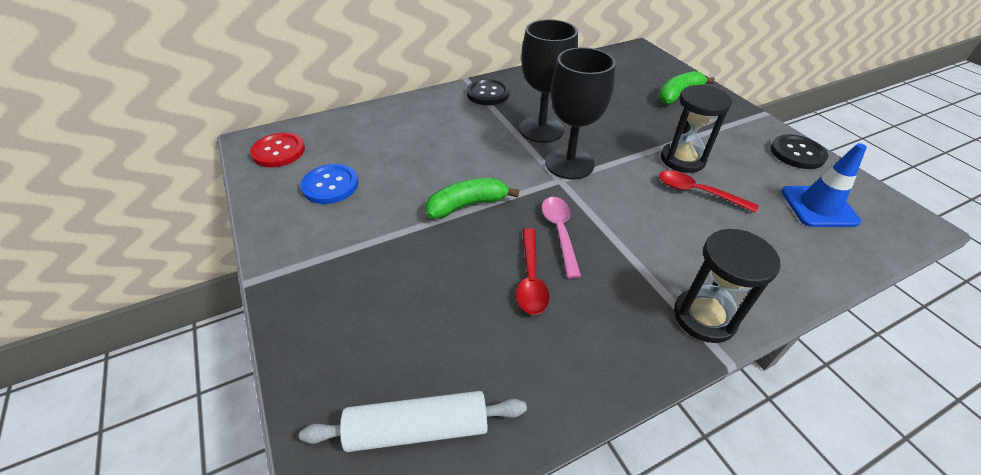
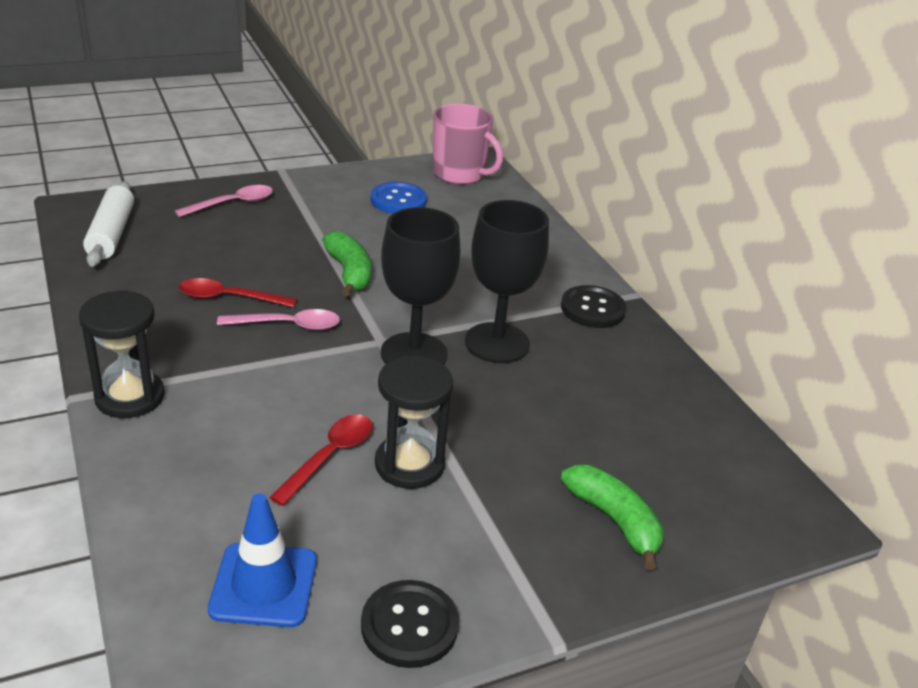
camera: 90 degrees right, 10 degrees down
(278, 151) = (459, 174): red button -> pink mug
(334, 313) = (232, 204): none -> pink spoon

